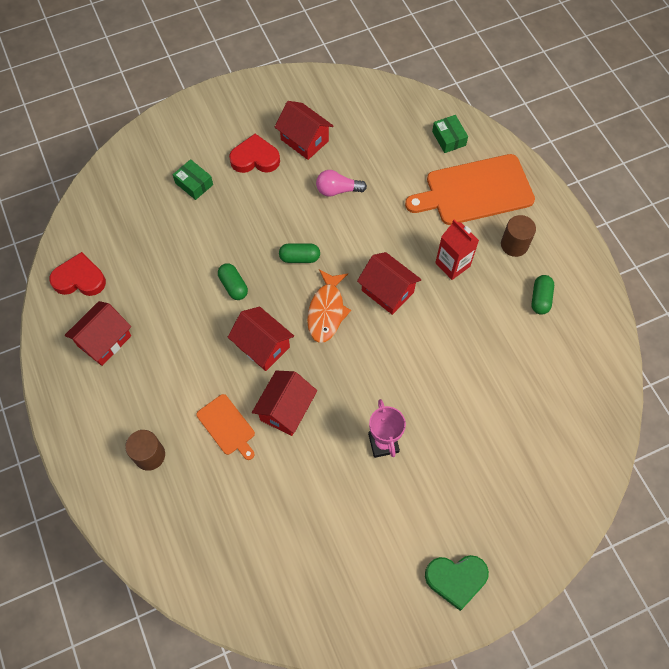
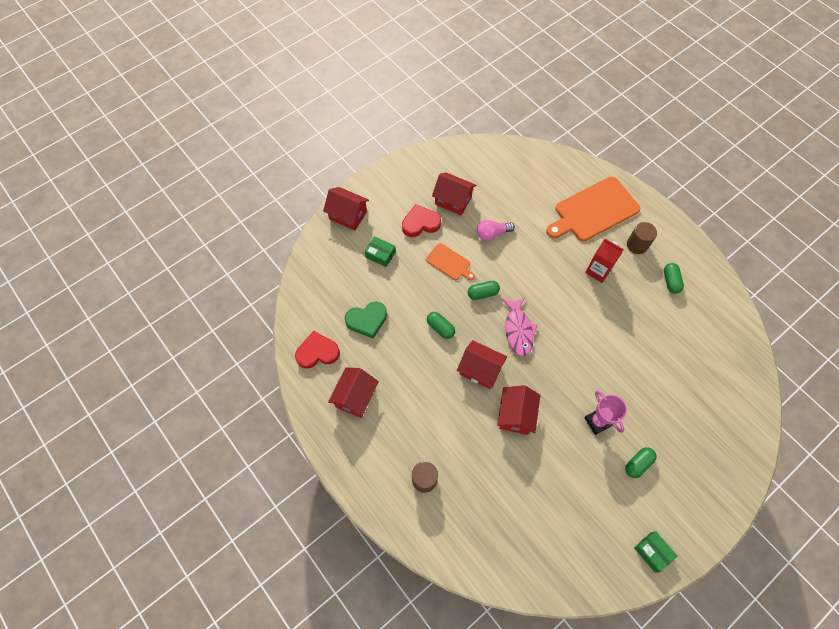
camera: 15 degrees left, 0 degrees up
(227, 426) = (476, 440): orange cutting board -> orange cutting board (449, 263)
(326, 311) = (518, 330): orange fish -> pink fish
(387, 291) = (558, 303): red house -> red house (348, 215)
(414, 506) = (638, 464): none -> green capsule
(448, 138) = (560, 175): green box -> green box (652, 552)
(456, 579) = (688, 511): green heart -> green heart (367, 320)

